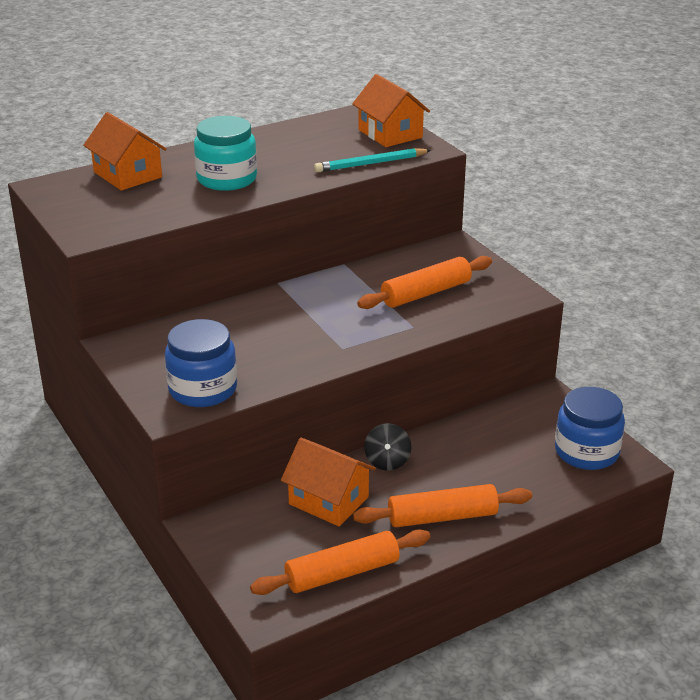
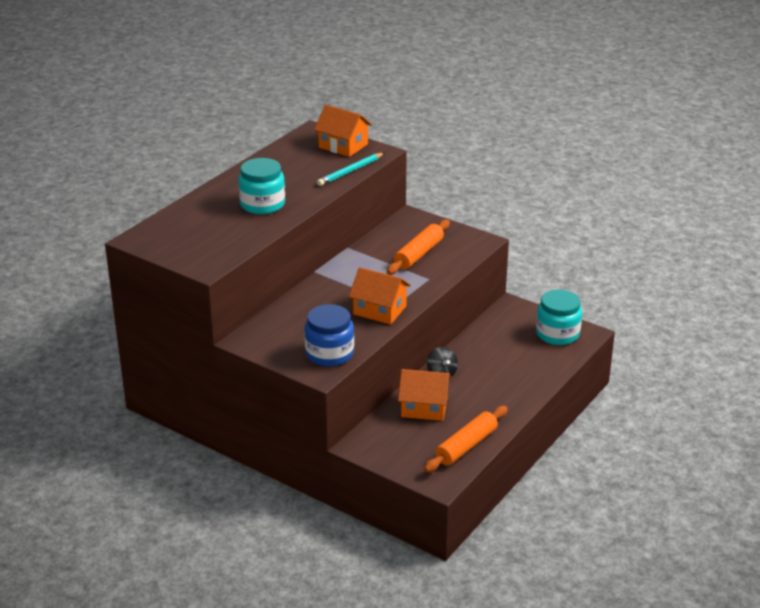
camera: 25 degrees left, 0 degrees up
(127, 175) = (188, 217): orange house -> orange house (379, 310)
(442, 517) = (500, 397): orange rolling pin -> none
(586, 452) = (557, 334): blue jar -> turquoise jar

